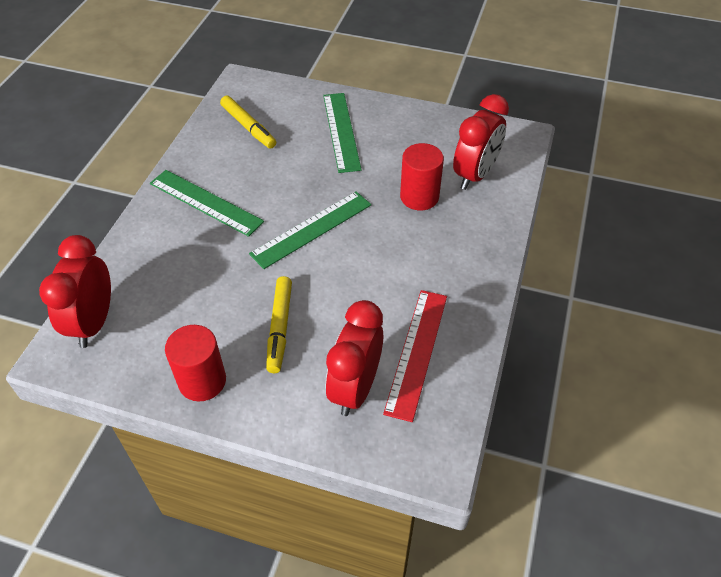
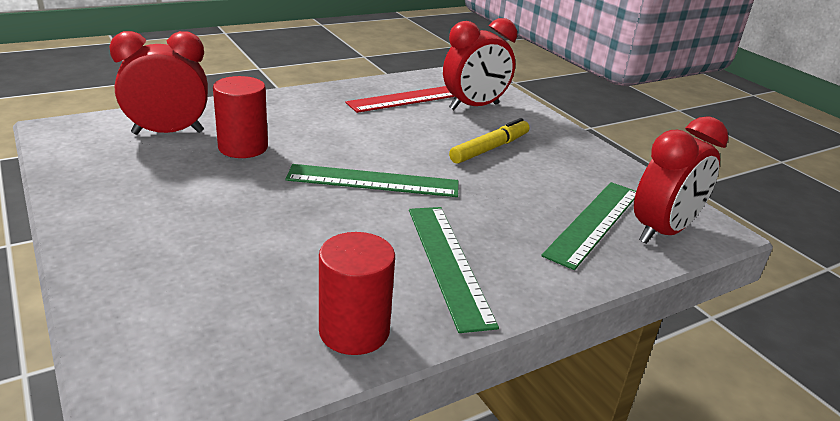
camera: 140 degrees left, 20 degrees down
(202, 381) = (582, 156): red cylinder -> red cylinder (354, 331)
(248, 127) = (271, 319): yellow marker -> none
(341, 131) = (183, 236): green ruler -> green ruler (594, 222)

